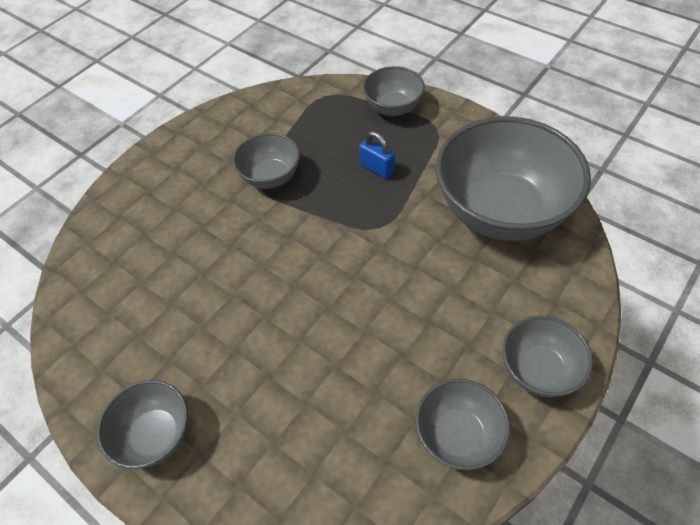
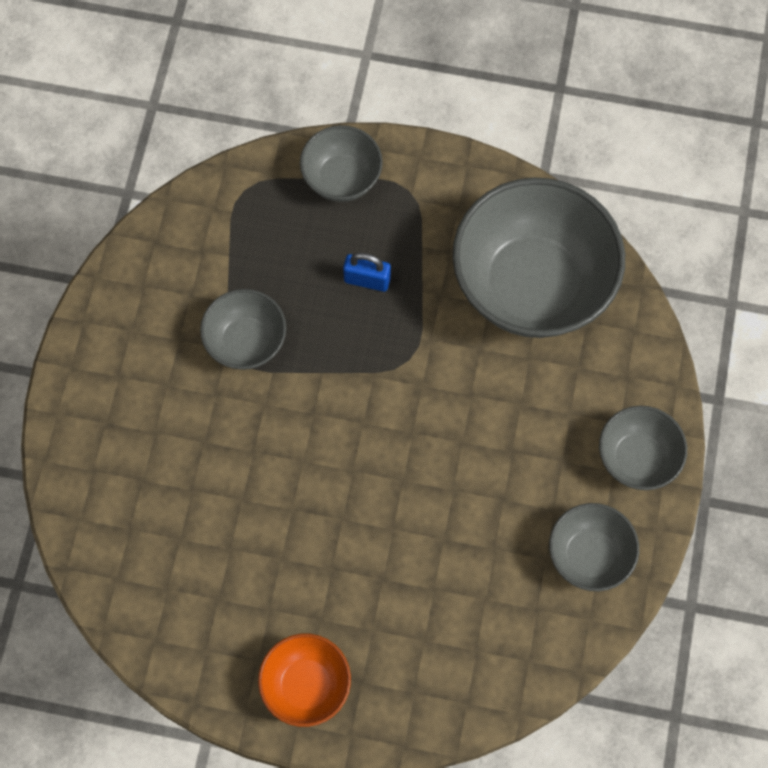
camera: 30 degrees left, 15 degrees up
(155, 435) = (306, 685): grey bowl -> orange bowl

